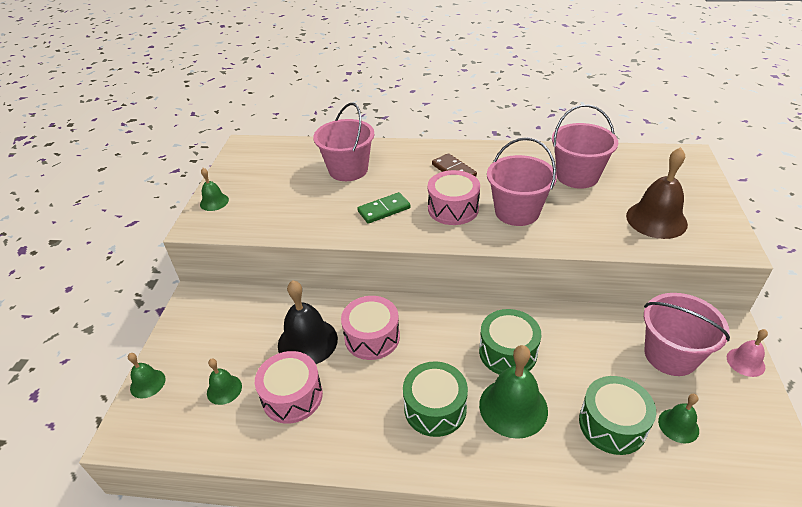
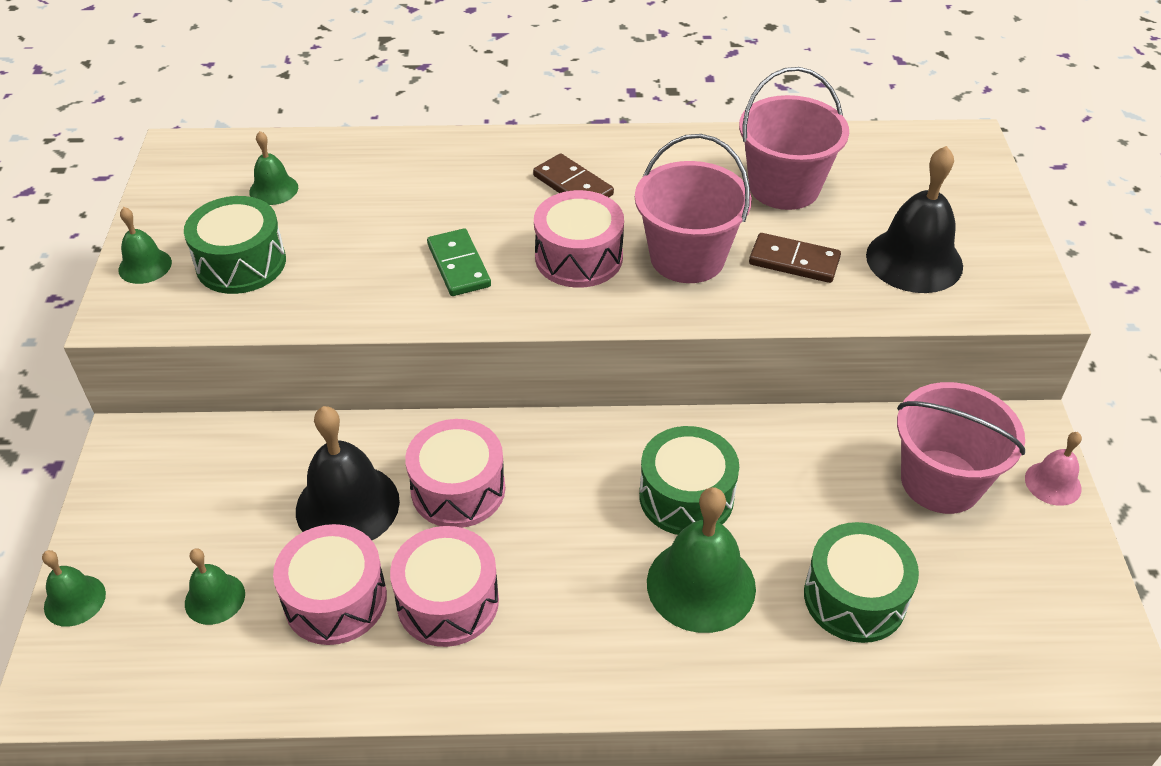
camera: 10 degrees left, 5 degrees up
(348, 170) = (384, 192): pink bucket -> none
(357, 403) = (448, 601): none -> pink drum
(384, 210) = (458, 265): green domino -> green domino turned 75 degrees counterclockwise
(435, 408) = (576, 597): green drum -> green drum (241, 263)
(581, 217) = (794, 261): none -> brown domino
(656, 219) = (914, 260): brown bell -> black bell
(678, 425) = (953, 590): green bell -> green bell (273, 189)

